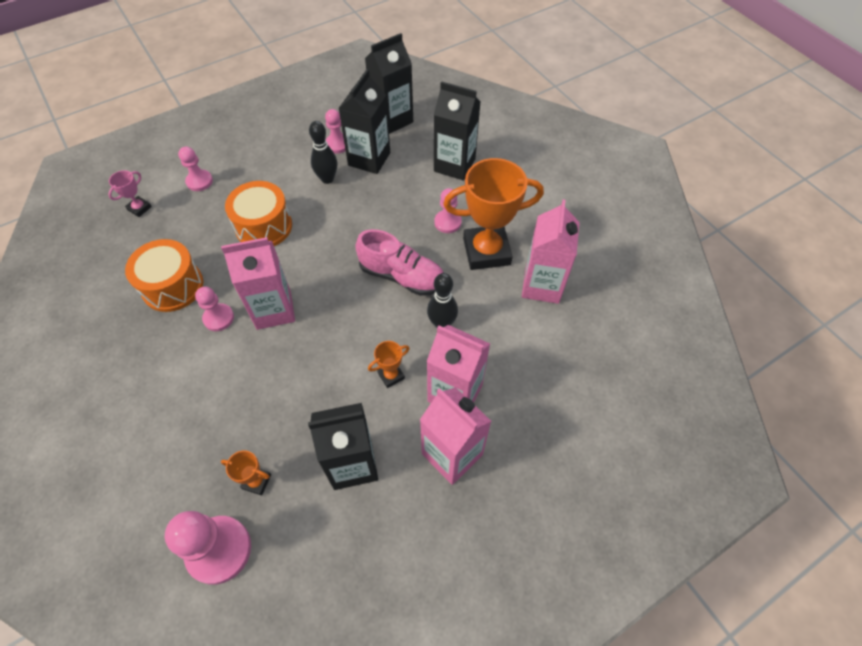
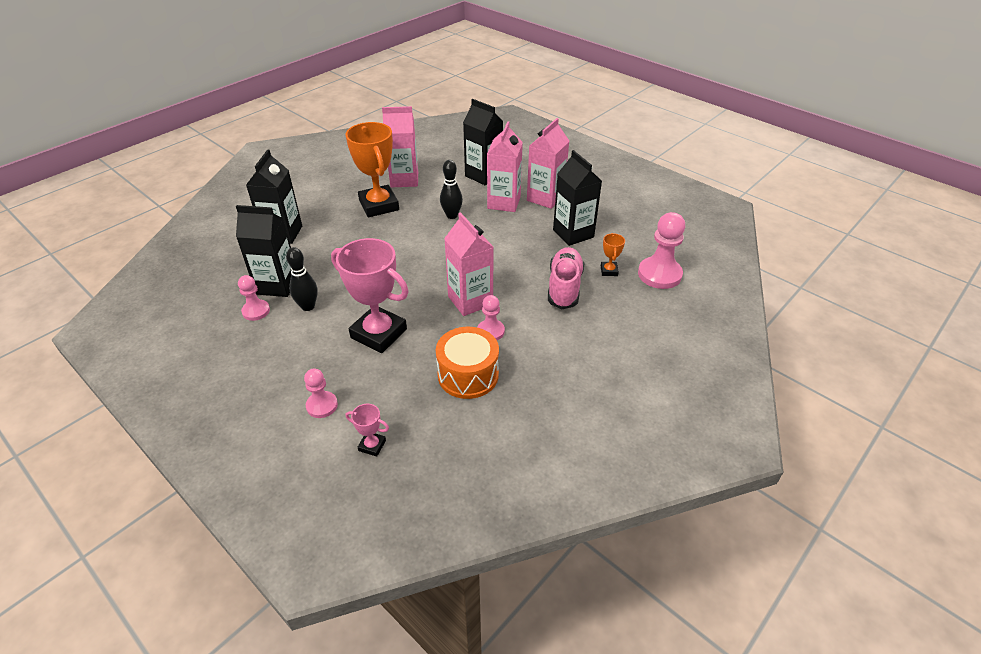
camera: 105 degrees left, 15 degrees down
(264, 226) = (379, 333): orange drum -> pink trophy
(391, 375) = (503, 230): orange trophy -> none
(392, 120) = (217, 281): black carton -> black carton (483, 175)
(402, 276) = (414, 240): pink shoe -> pink shoe (564, 287)
(447, 222) = (352, 227): pink pawn -> none

